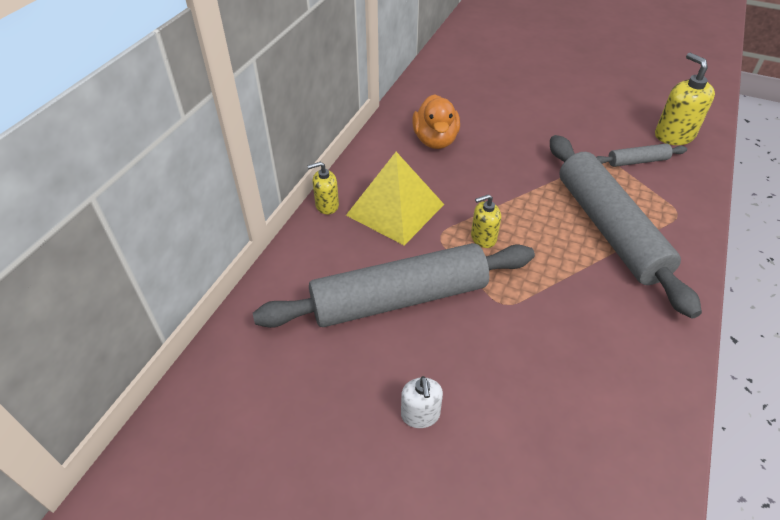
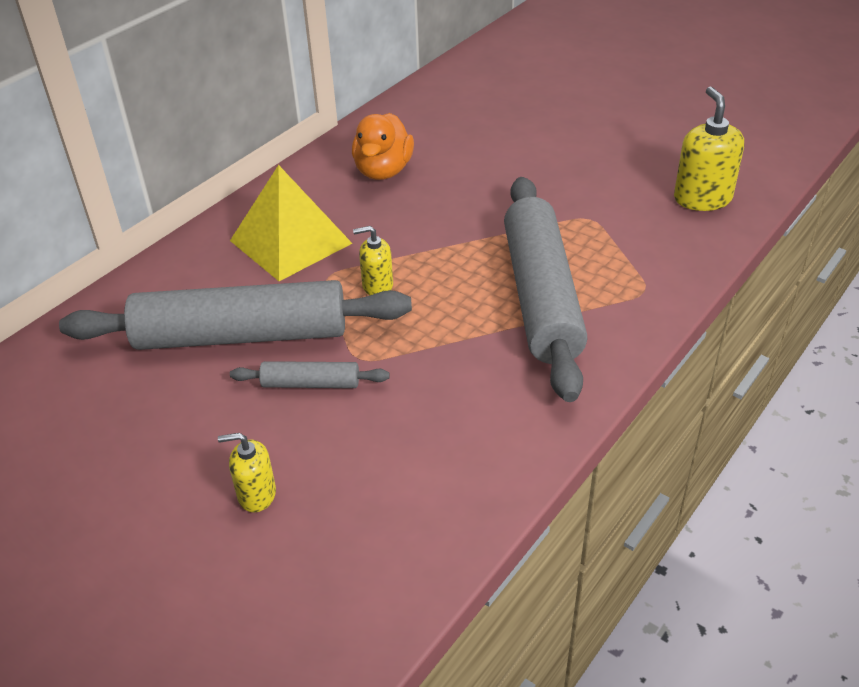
camera: 15 degrees right, 5 degrees down
(327, 205) = (214, 227): yellow soap dispenser -> yellow soap dispenser (256, 494)
(420, 415) = (199, 453): white soap dispenser -> none
(637, 161) = (630, 223): grey rolling pin -> grey rolling pin (311, 383)

